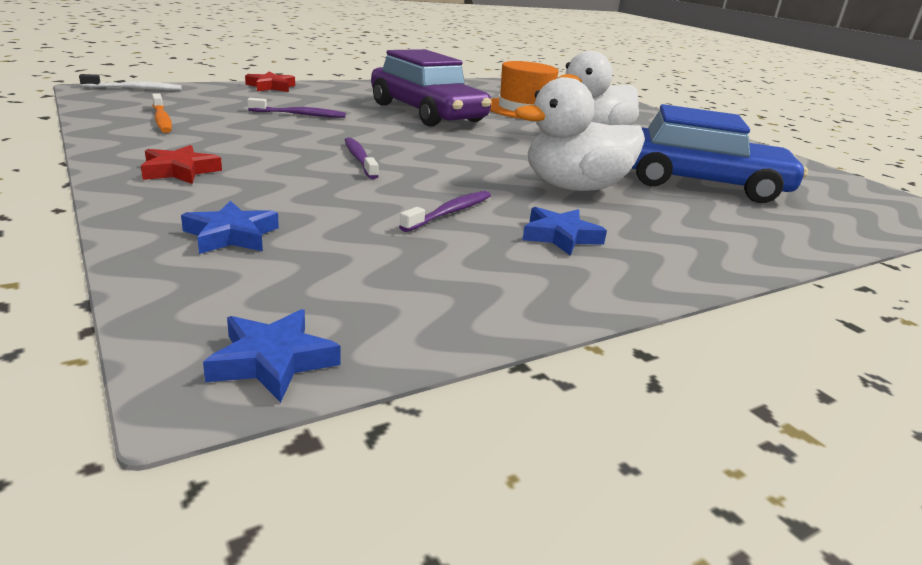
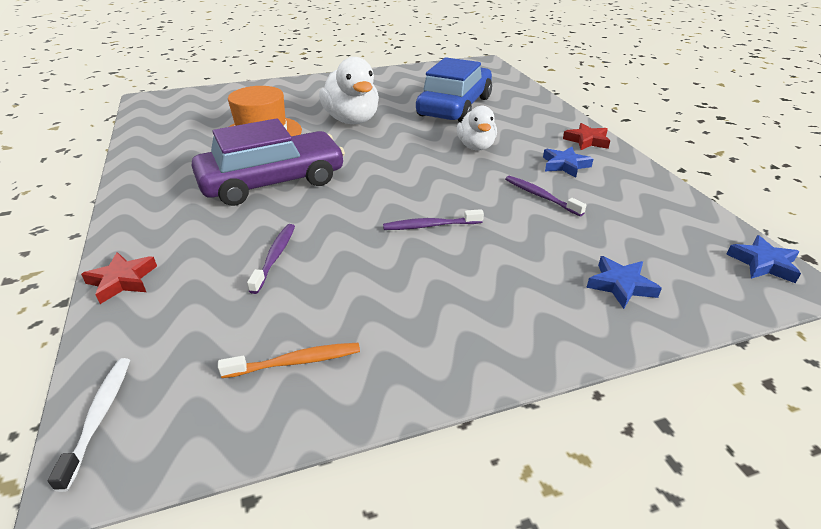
camera: 75 degrees left, 10 degrees up
(180, 171) = (488, 325): red star -> red star (587, 141)
(574, 187) = (476, 147): white duck -> white duck, size x0.64

